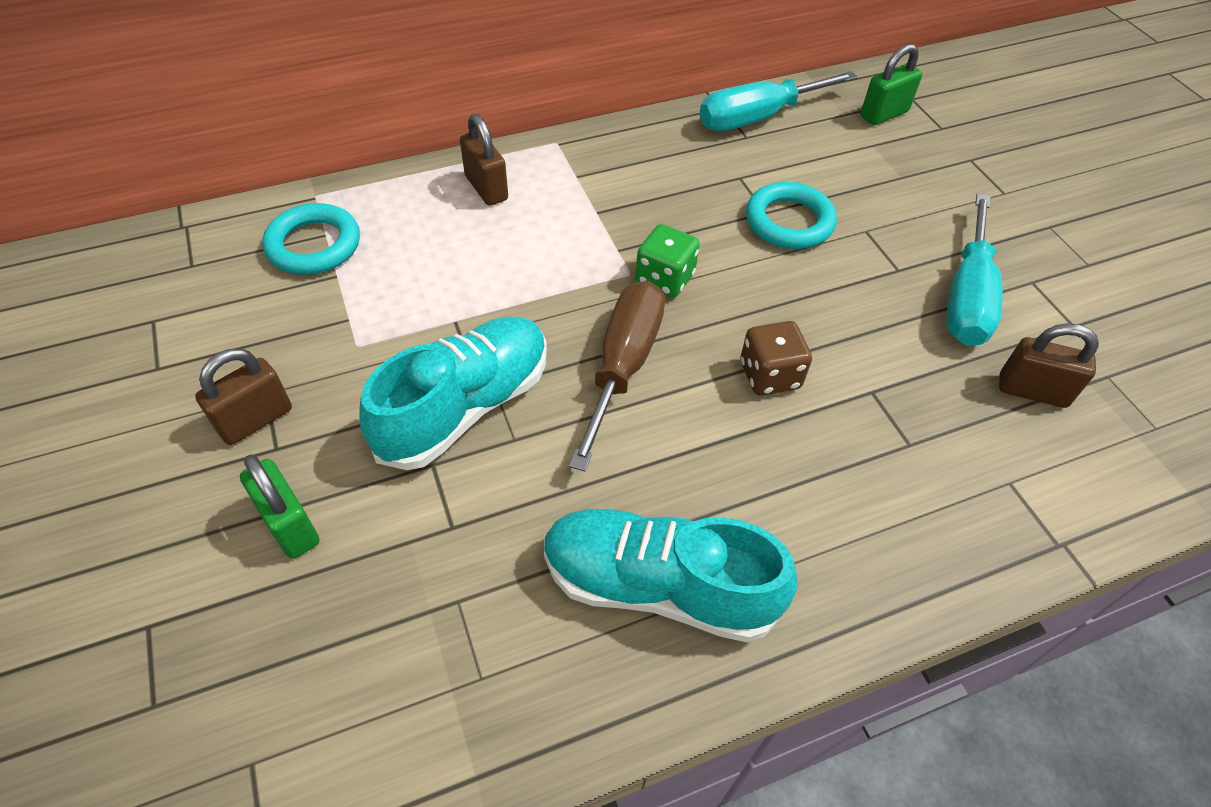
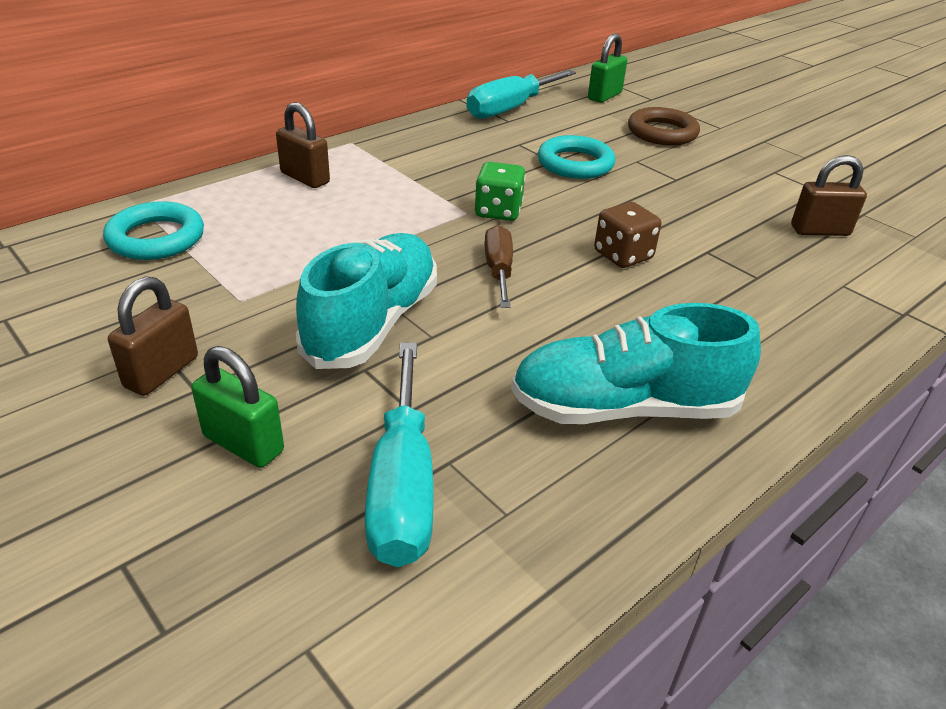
camera: 20 degrees left, 15 degrees down
(623, 365) = (499, 270): brown screwdriver -> brown screwdriver, size x0.62
(923, 189) = (662, 132): none -> brown ring
(966, 297) = (736, 186): turquoise screwdriver -> turquoise screwdriver (402, 486)

